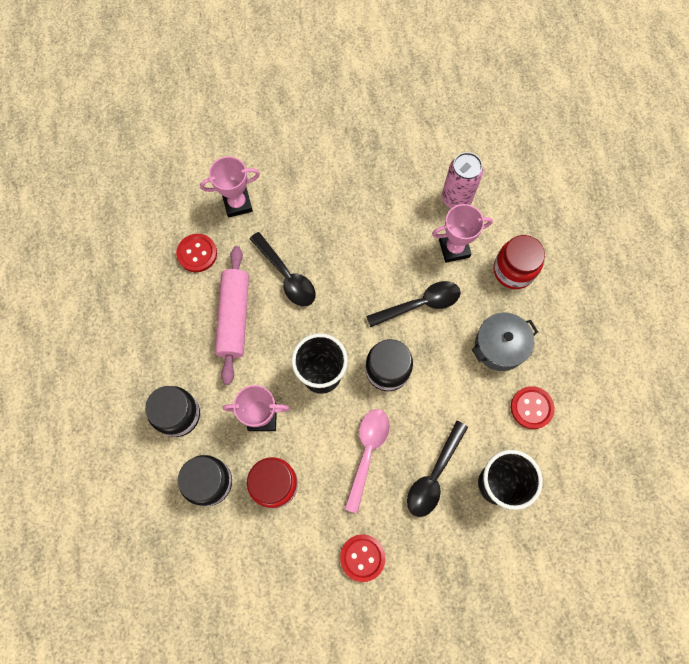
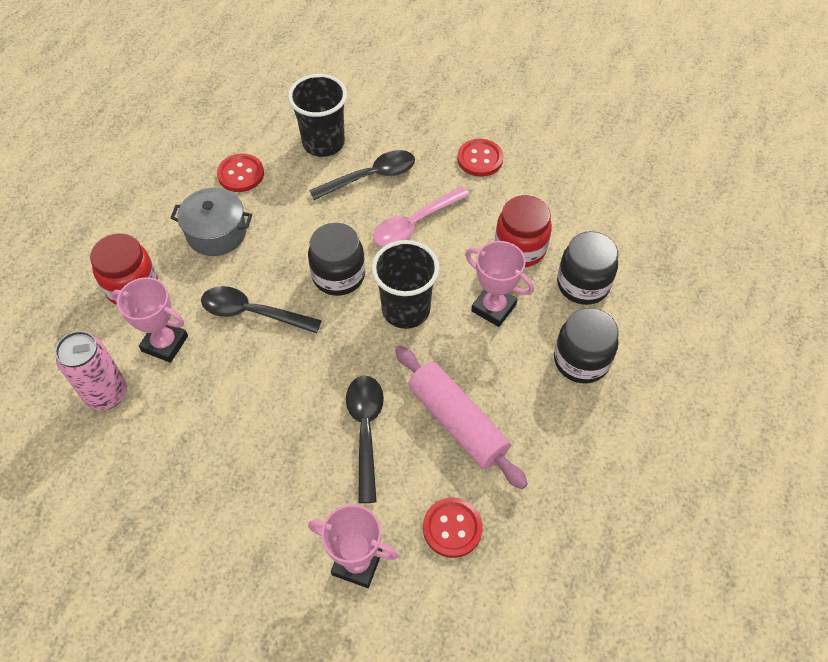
camera: 145 degrees left, 15 degrees down
(234, 317) = (457, 422): pink rolling pin -> pink rolling pin turned 75 degrees counterclockwise

